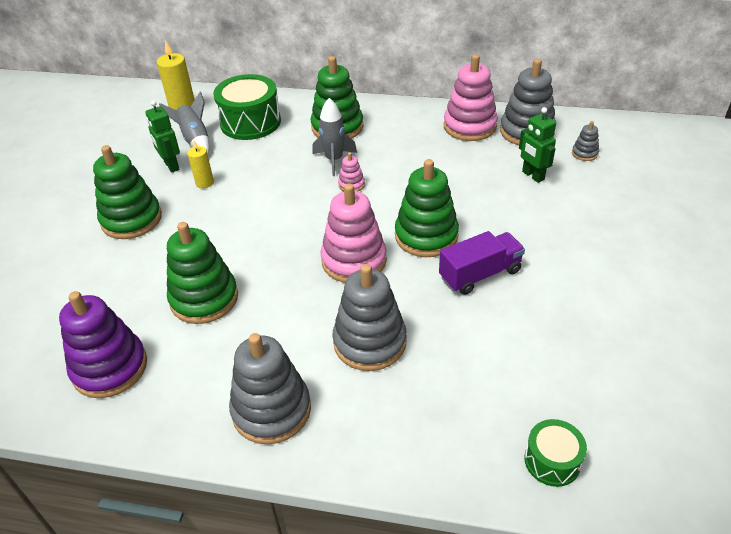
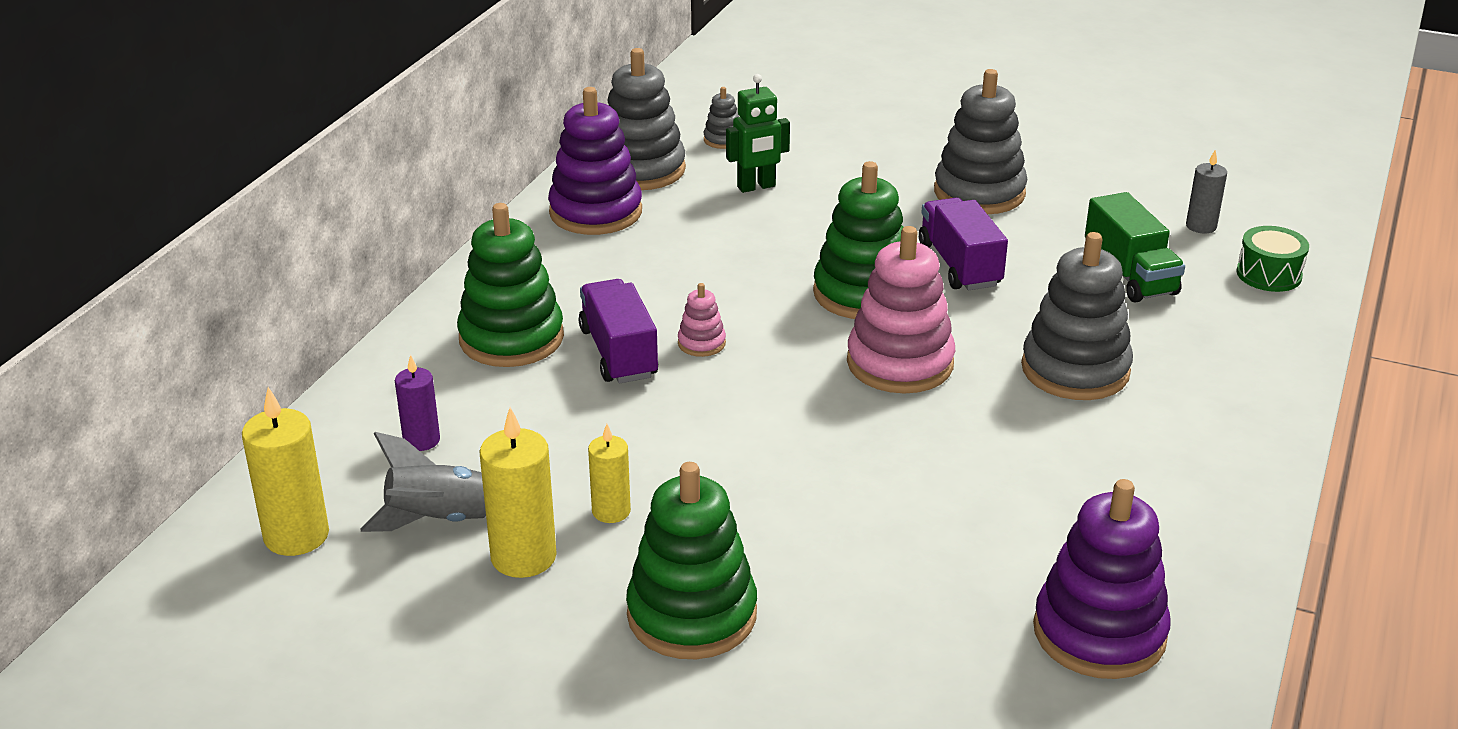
camera: 80 degrees left, 10 degrees down
(171, 166) = (523, 557): green robot -> yellow candle
(204, 298) = (952, 522): green stacking toy -> none
(250, 122) = (421, 440): green drum -> purple candle
(271, 410) = (1193, 466): grey stacking toy -> grey stacking toy (979, 193)
(334, 160) = (619, 353): grey rocket -> purple truck
(469, 126) = (596, 212): pink stacking toy -> purple stacking toy
(509, 366) = (1129, 274): none -> green truck
(611, 411) = (1201, 226): none -> grey candle

